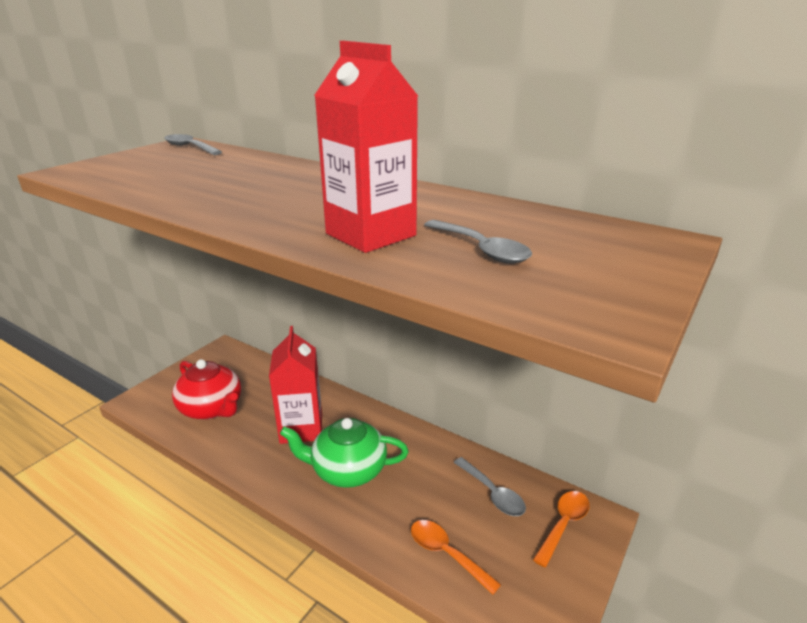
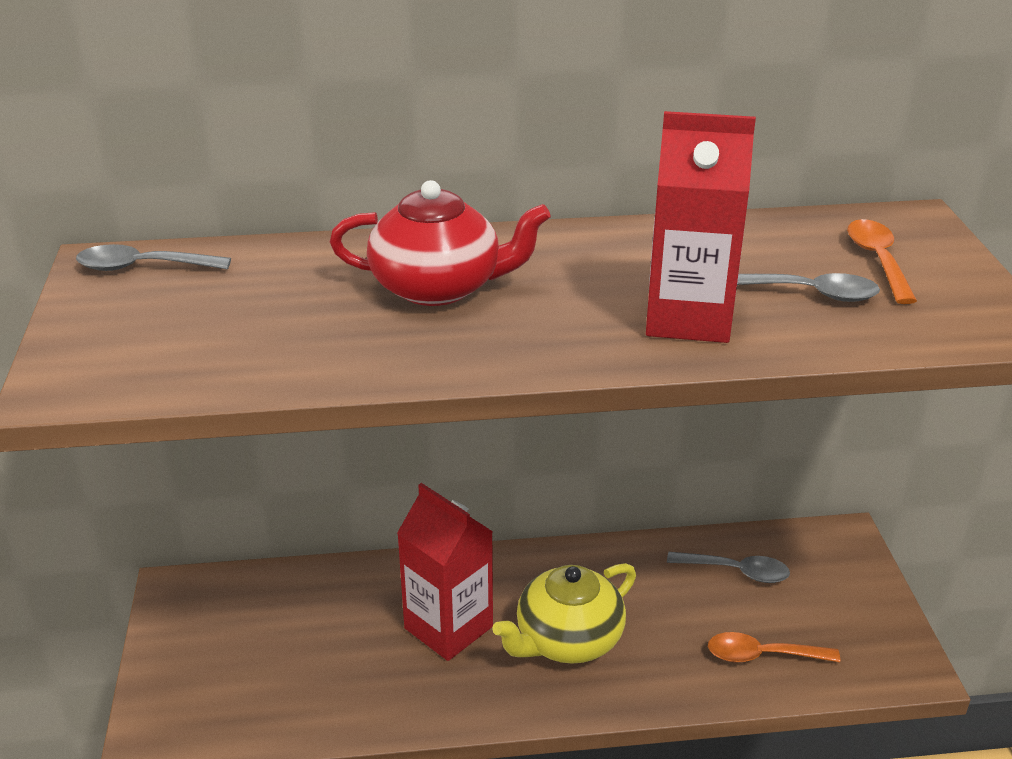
camera: 40 degrees left, 5 degrees up
(212, 408) = (289, 676): red teapot -> red teapot (439, 287)
(347, 470) = (567, 639): green teapot -> yellow teapot
(563, 524) = (825, 562): orange spoon -> orange spoon (877, 260)

